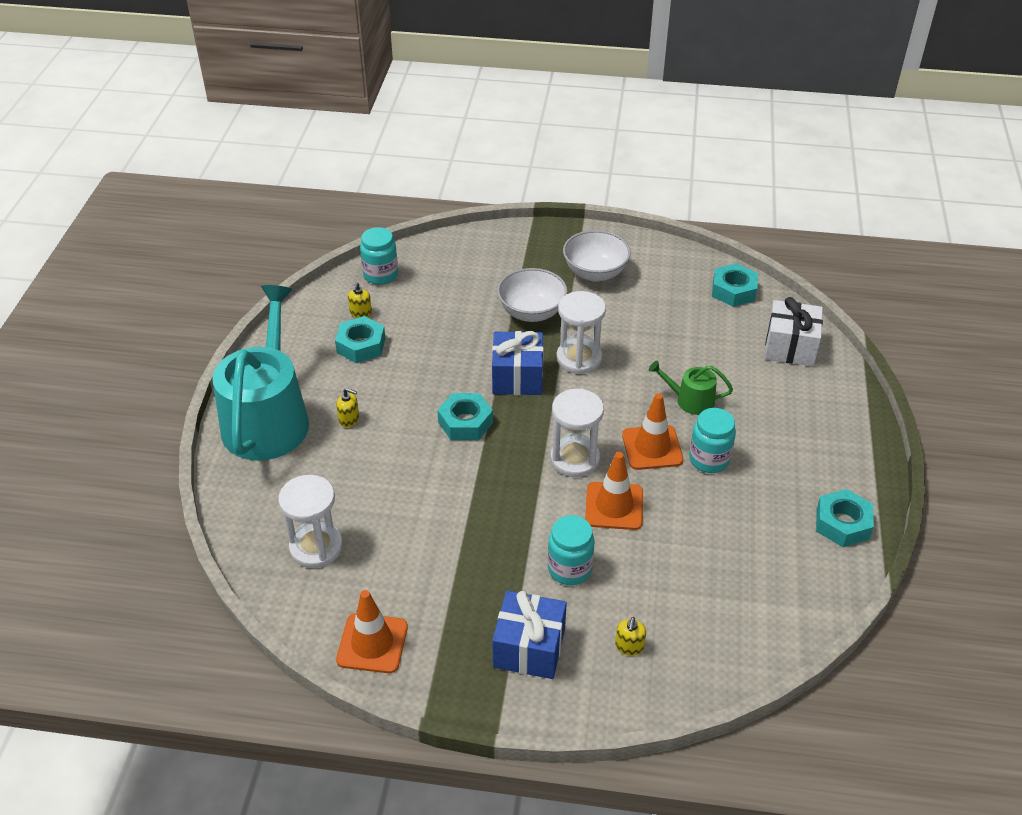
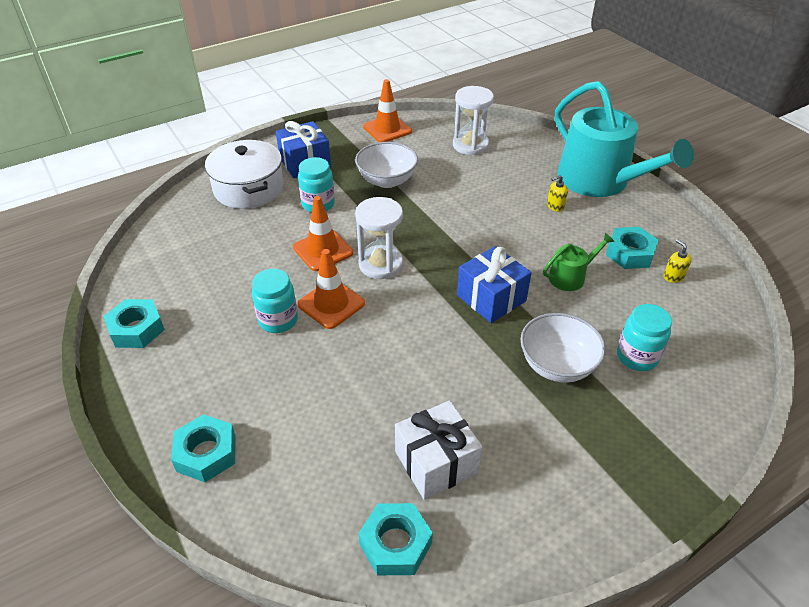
camera: 140 degrees right, 0 degrees up
(380, 275) = (720, 318): turquoise jar -> turquoise jar (637, 357)
(465, 422) = (483, 245): turquoise nut -> turquoise nut (206, 453)
(579, 358) = (465, 345): white hourglass -> none
(595, 273) = (561, 458): white bowl -> white bowl (387, 180)
(629, 646) = (248, 188): yellow soap dispenser -> white pot
(690, 400) = (333, 363): green watering can -> green watering can (570, 276)
(790, 347) = (275, 494): white gift -> white gift (436, 462)

